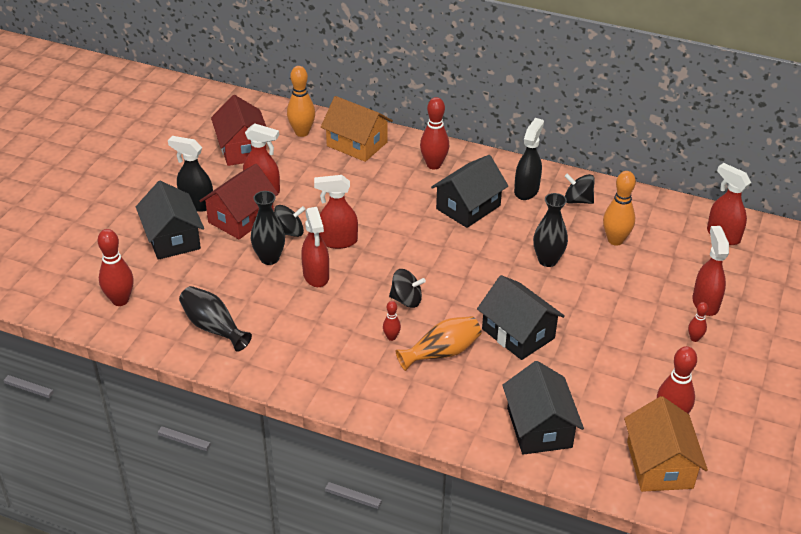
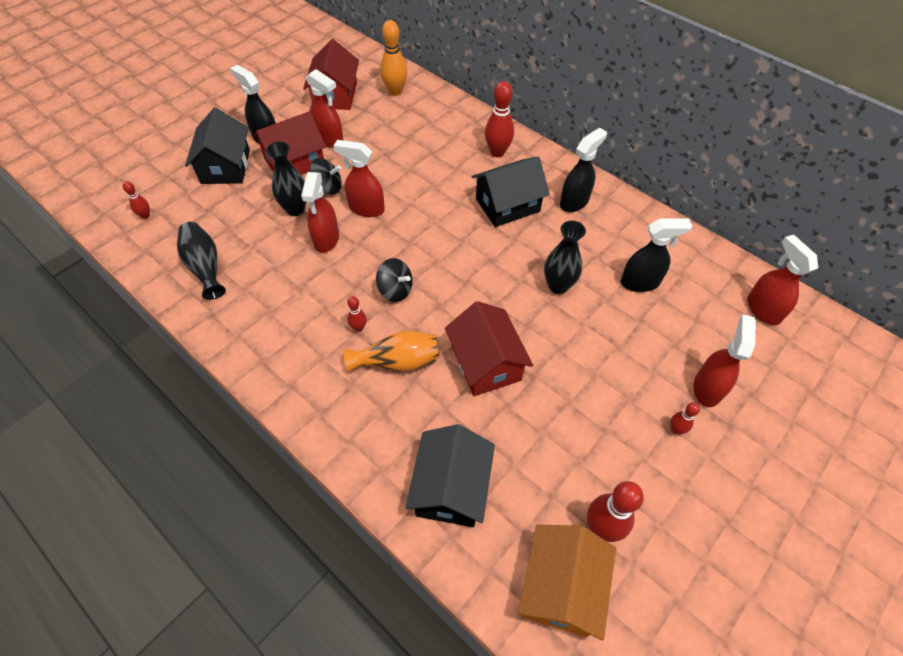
camera: 20 degrees right, 15 degrees up
(120, 300) = (145, 216): red bowling pin -> red bowling pin, size x0.52
(357, 144) = (437, 114): orange house -> none
(518, 333) = (486, 363): black house -> red house
(577, 200) = (621, 226): black spinning top -> none
(615, 240) = (640, 282): orange bowling pin -> black spray bottle

